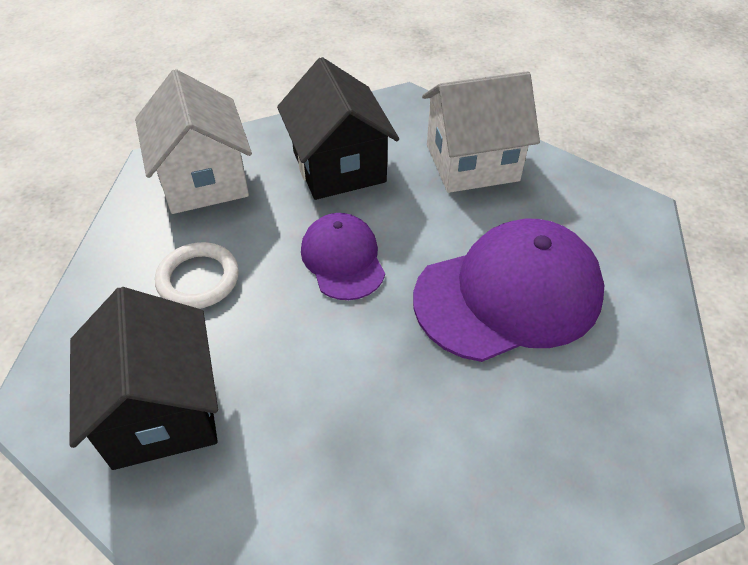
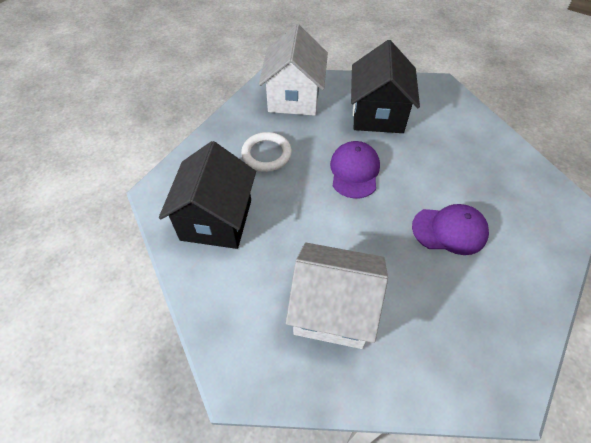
camera: 25 degrees right, 5 degrees up
(472, 162) = (466, 138): white house -> white house (333, 309)
(508, 295) = (449, 230): purple cap -> purple cap, size x0.56

